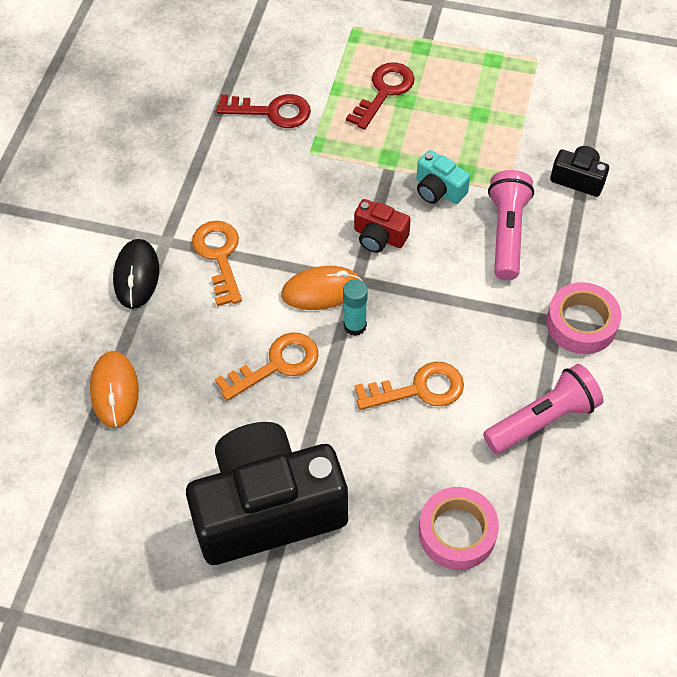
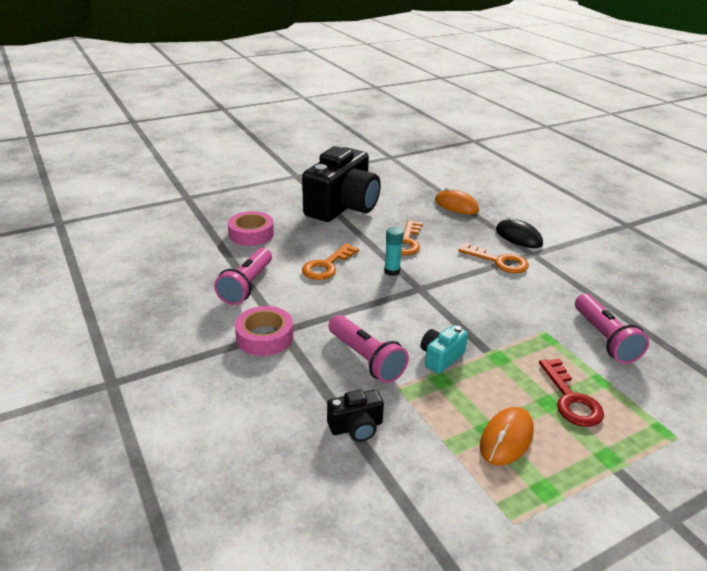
camera: 135 degrees right, 25 degrees down
(272, 111) = (604, 339): red key -> pink flashlight
(321, 290) = (429, 275): orange mouse -> orange mouse (506, 438)
(379, 237) = (437, 313): red camera -> none
(438, 190) = (441, 357): turquoise camera -> turquoise camera turned 45 degrees counterclockwise

